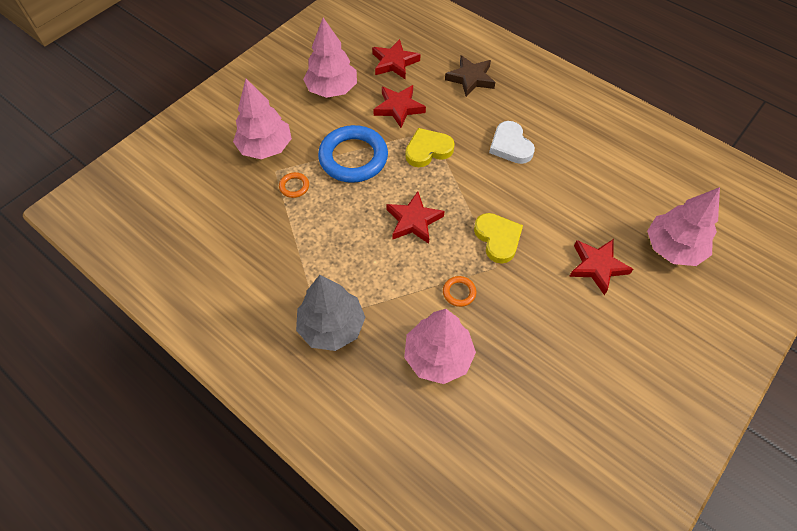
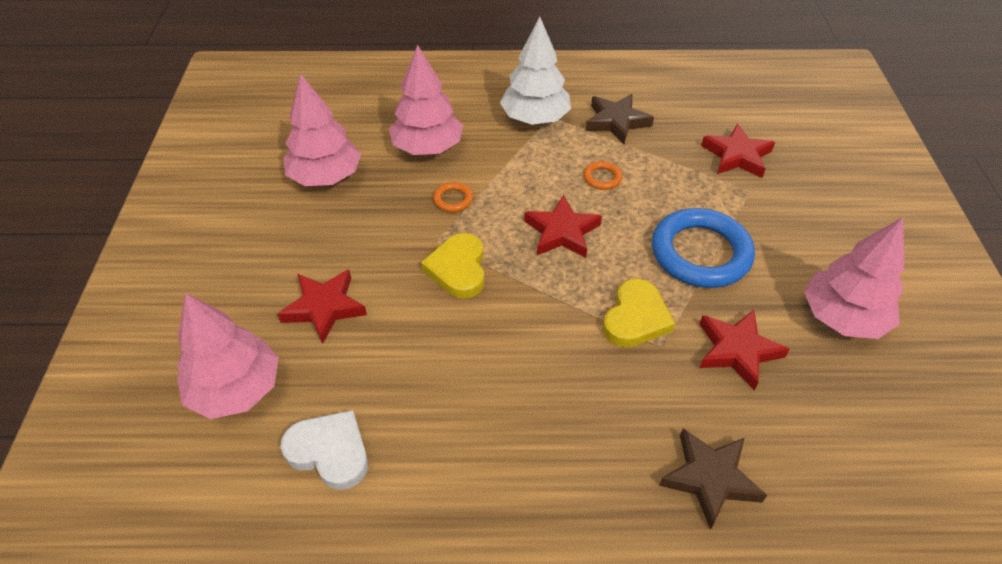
camera: 140 degrees right, 10 degrees down
(265, 147) = (794, 205): pink tree -> pink tree (326, 177)
(280, 279) = (616, 121): none -> brown star
(294, 186) = (712, 189): orange ring -> orange ring (602, 178)
(331, 326) = (535, 118): grey tree -> white tree
(394, 62) = (838, 422): red star -> red star (737, 156)
(498, 239) = (458, 269): yellow heart -> yellow heart turned 60 degrees clockwise
(510, 145) = (545, 397): white heart -> white heart (330, 451)

